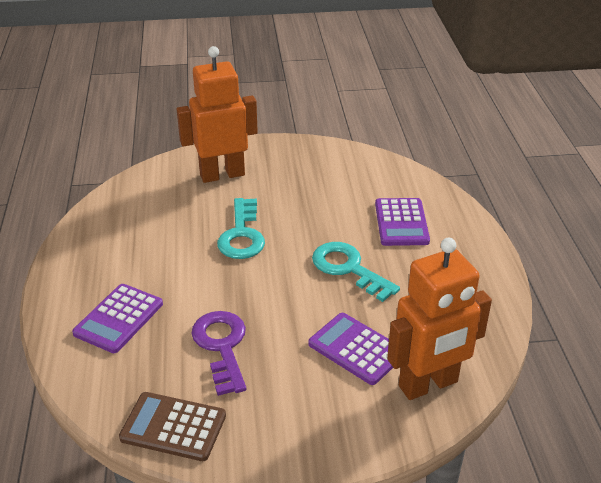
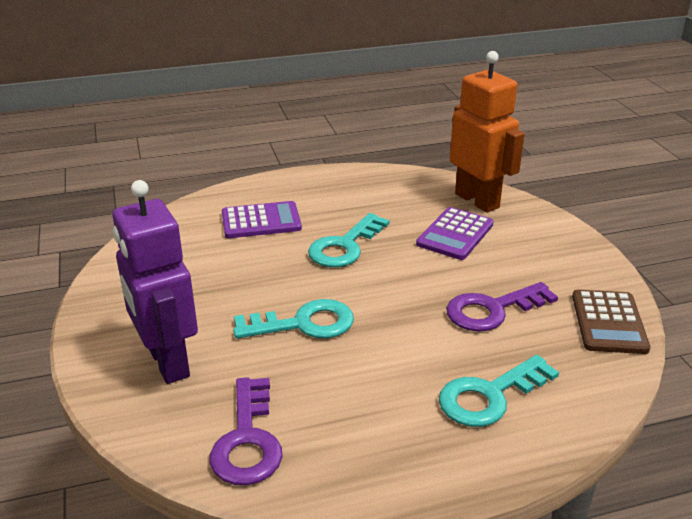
camera: 100 degrees left, 5 degrees down
(118, 318) = (489, 396): purple calculator -> turquoise key
(135, 203) = (247, 440): none -> purple key
(222, 174) = (167, 362): orange robot -> purple robot

